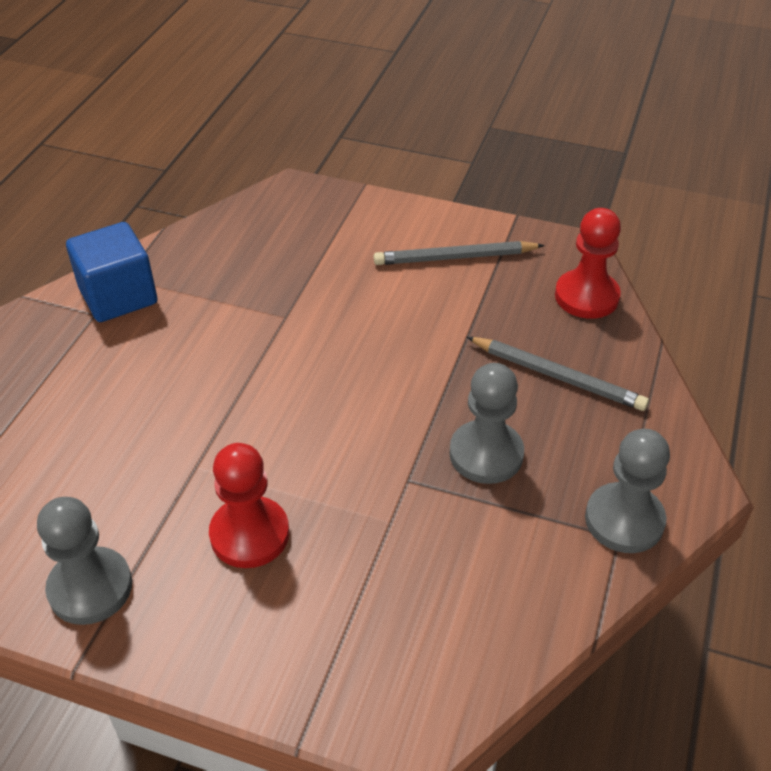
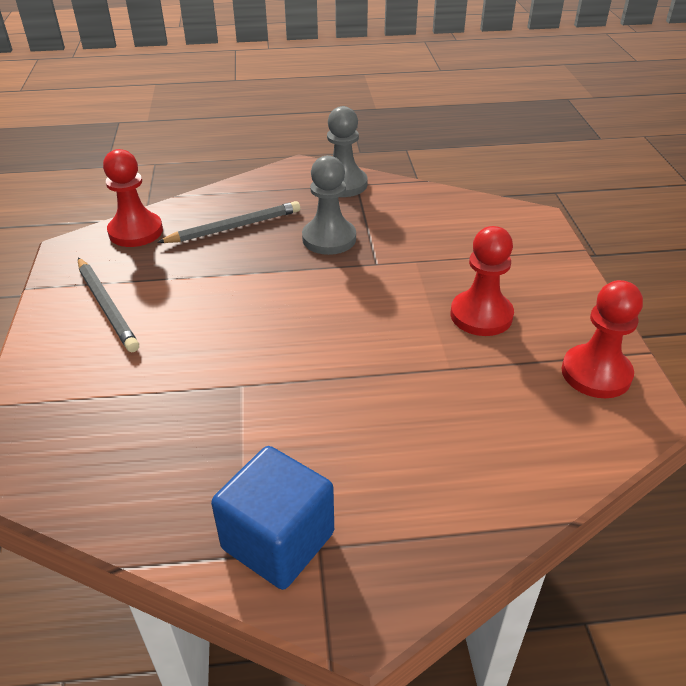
camera: 115 degrees left, 5 degrees down
(90, 588) = (596, 373): grey pawn -> red pawn
(557, 376) = (234, 227): grey pencil -> grey pencil turned 60 degrees clockwise

